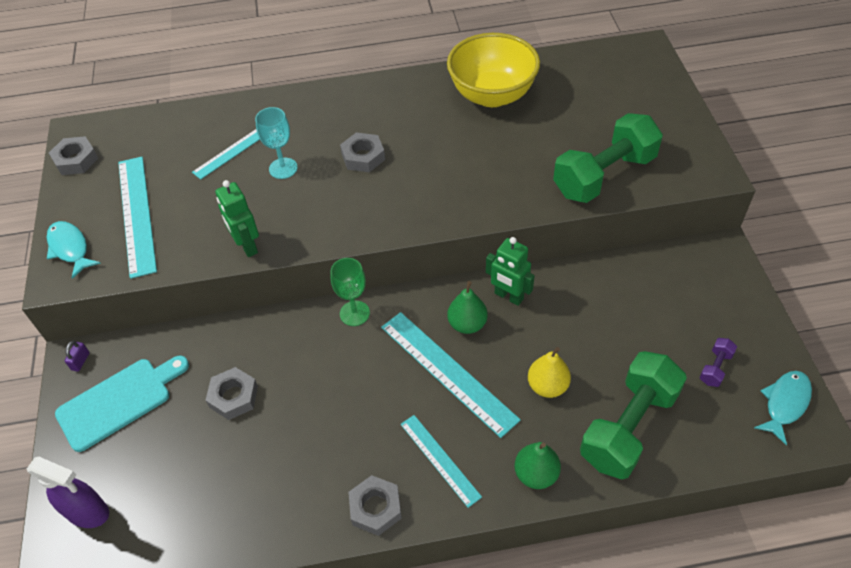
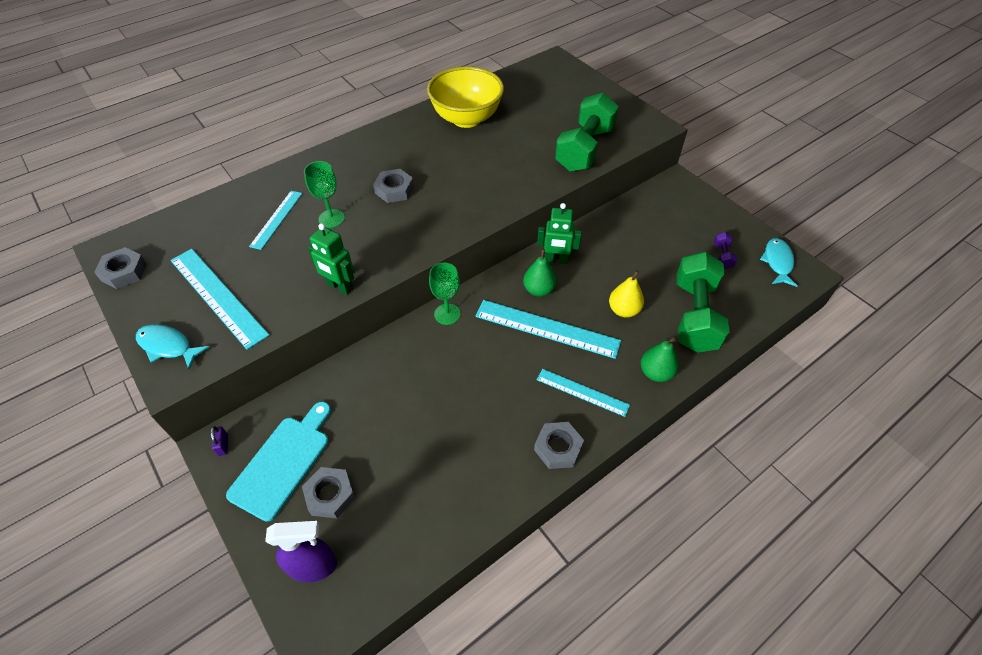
camera: 30 degrees left, 0 degrees up
(233, 396) = (387, 415): grey nut -> grey nut (330, 495)
(283, 168) = (331, 218): turquoise goblet -> green goblet

